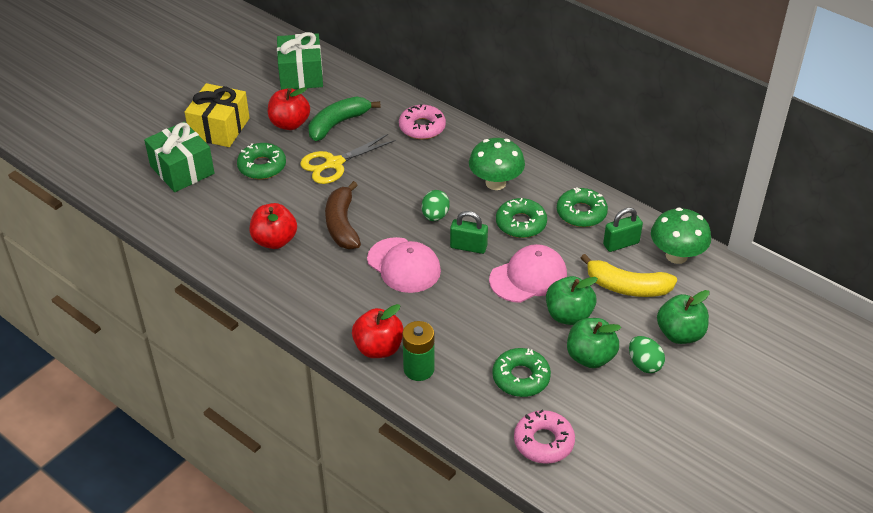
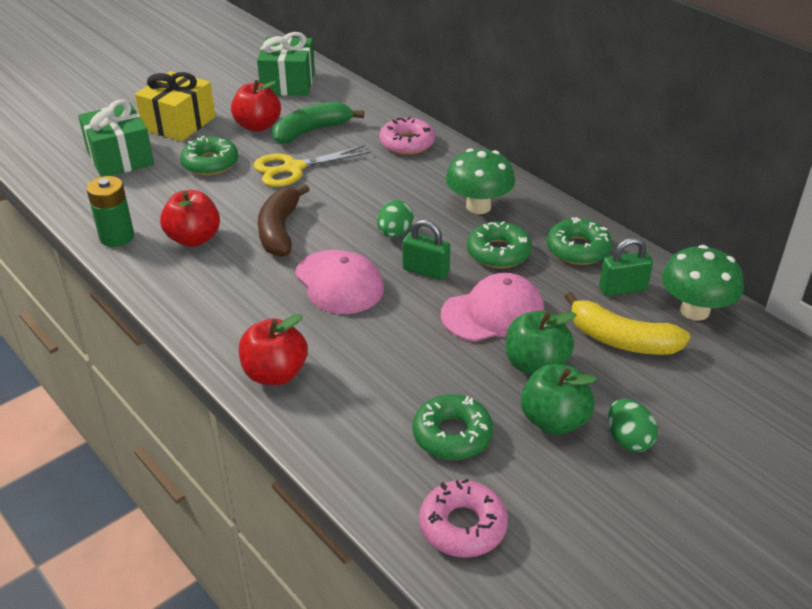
camera: 10 degrees right, 5 degrees down
(419, 369) = (318, 406): green battery -> green battery (117, 237)
(680, 334) = (685, 407): green apple -> none

